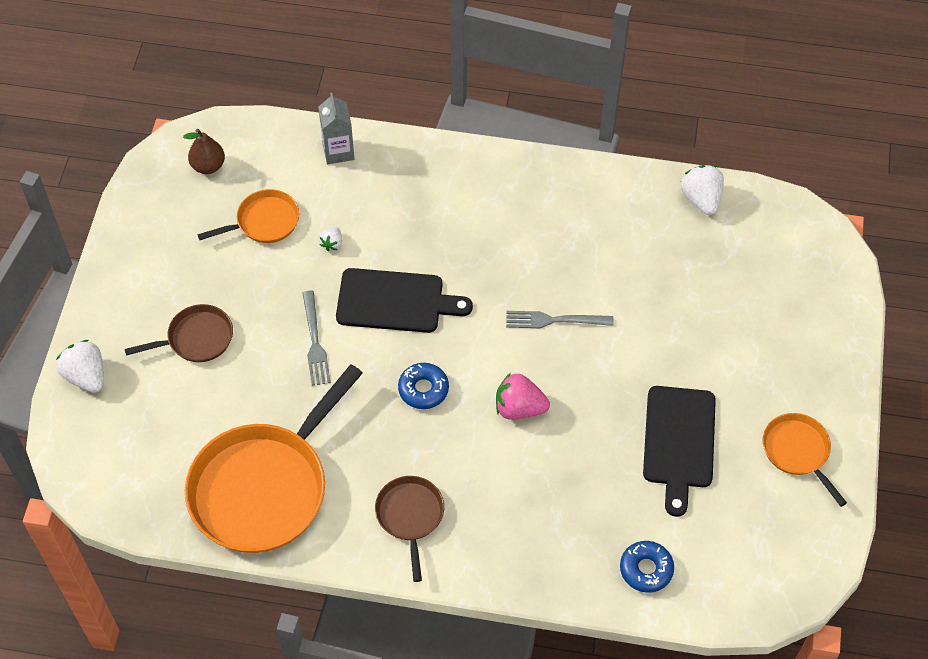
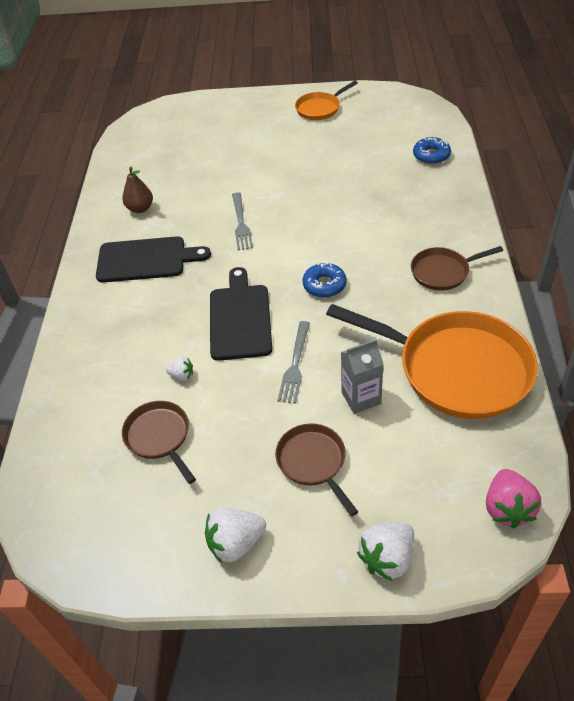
camera: 95 degrees left, 10 degrees down
(208, 166) = (85, 508): brown pear -> brown pear (140, 208)
(264, 222) = (159, 437): orange pan -> brown pan
(315, 342) = (295, 365): grey fork -> grey fork turned 120 degrees clockwise
(338, 151) = (67, 394): grey carton -> grey carton (361, 398)
(519, 408) = (325, 230): pink strawberry -> pink strawberry (507, 508)
(679, 442) = (329, 154): black cutting board -> black cutting board (146, 260)
(701, 199) = (119, 168): white strawberry -> white strawberry (235, 543)

